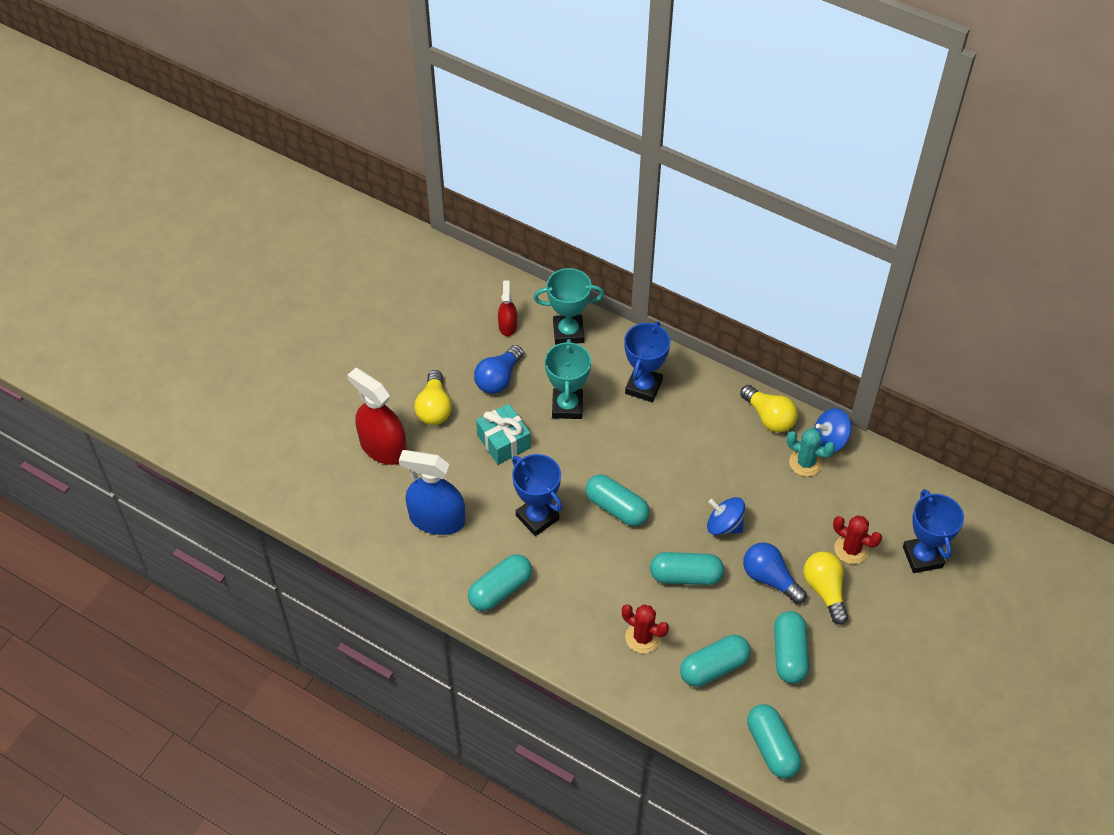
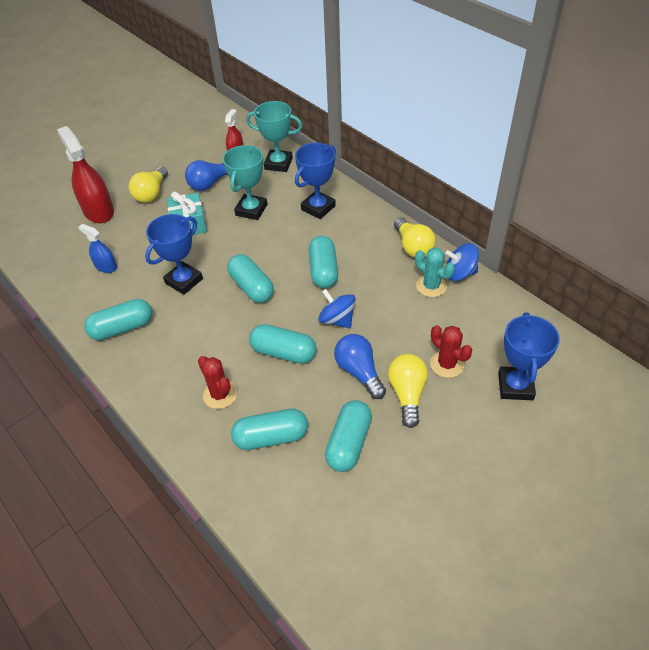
camera: 20 degrees right, 5 degrees down
(437, 519) = (106, 266): blue spray bottle -> blue spray bottle, size x0.54
(537, 517) = (184, 281): blue trophy -> blue trophy turned 60 degrees clockwise
(771, 747) = (292, 530): turquoise capsule -> turquoise capsule (323, 270)

